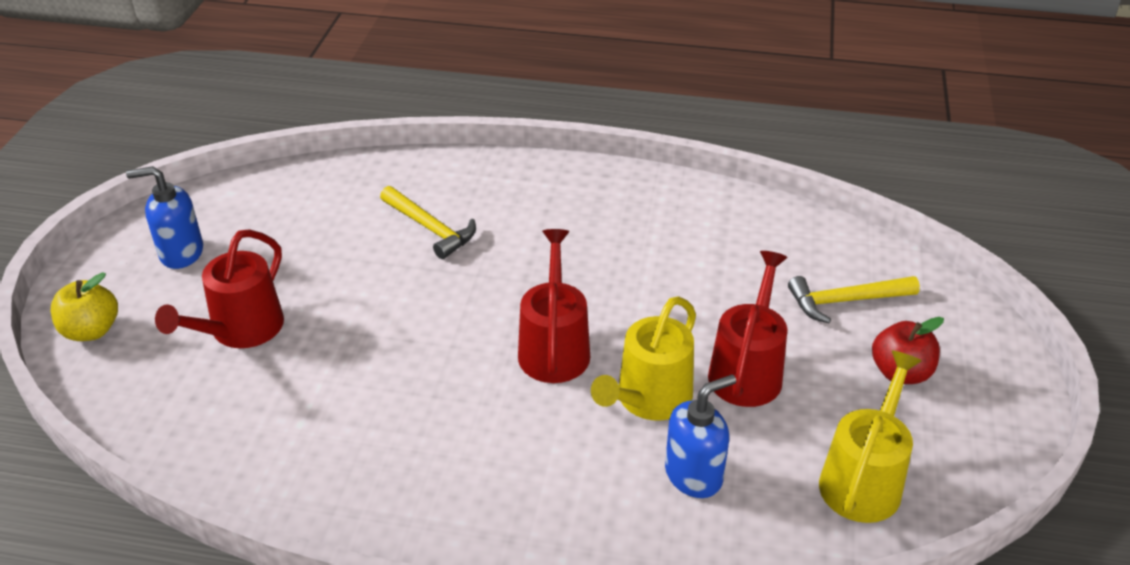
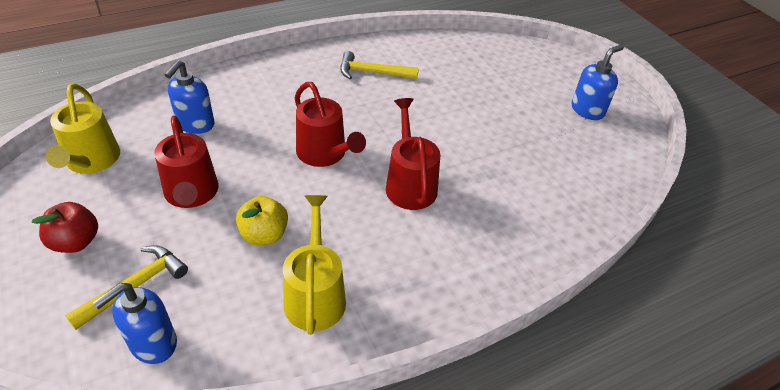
camera: 140 degrees right, 5 degrees up
(91, 330) = (557, 62): yellow apple -> yellow apple (264, 235)
(241, 330) = (496, 90): red watering can -> red watering can (410, 184)
(430, 228) = (484, 194): yellow hammer -> yellow hammer (373, 73)
(649, 399) = (245, 150): yellow watering can -> yellow watering can (315, 295)
(842, 250) = (153, 343): none -> blue soap dispenser

